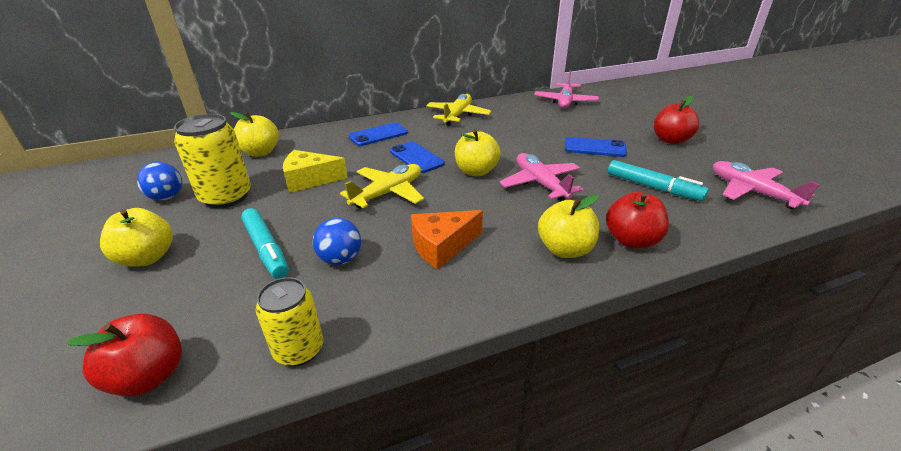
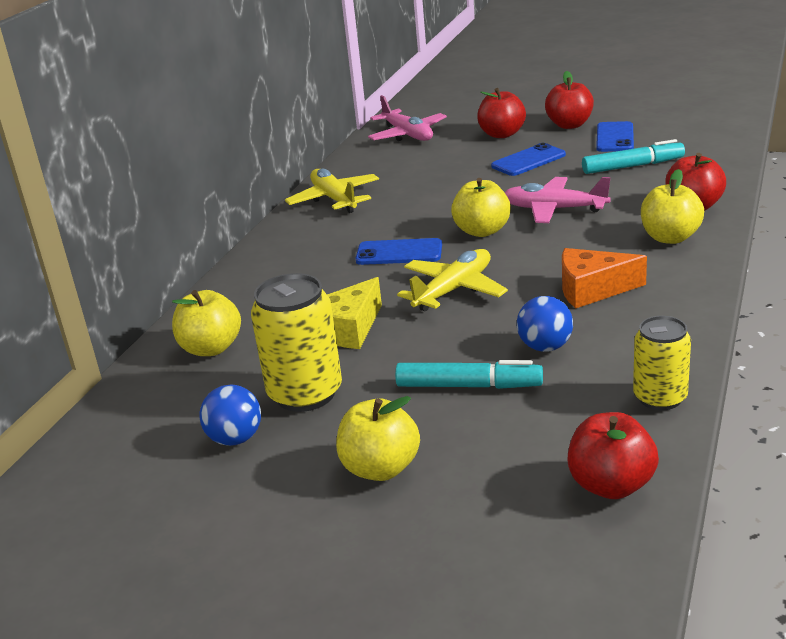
camera: 45 degrees left, 5 degrees down
(378, 135) = (300, 259): blue phone -> blue phone (615, 138)
(388, 193) = (454, 290): yellow plane -> yellow plane turned 45 degrees clockwise
(442, 246) = (592, 289): orange cheese -> orange cheese turned 75 degrees clockwise
(615, 125) = (502, 134): none -> red apple
(752, 192) = (693, 135): pink plane -> none

